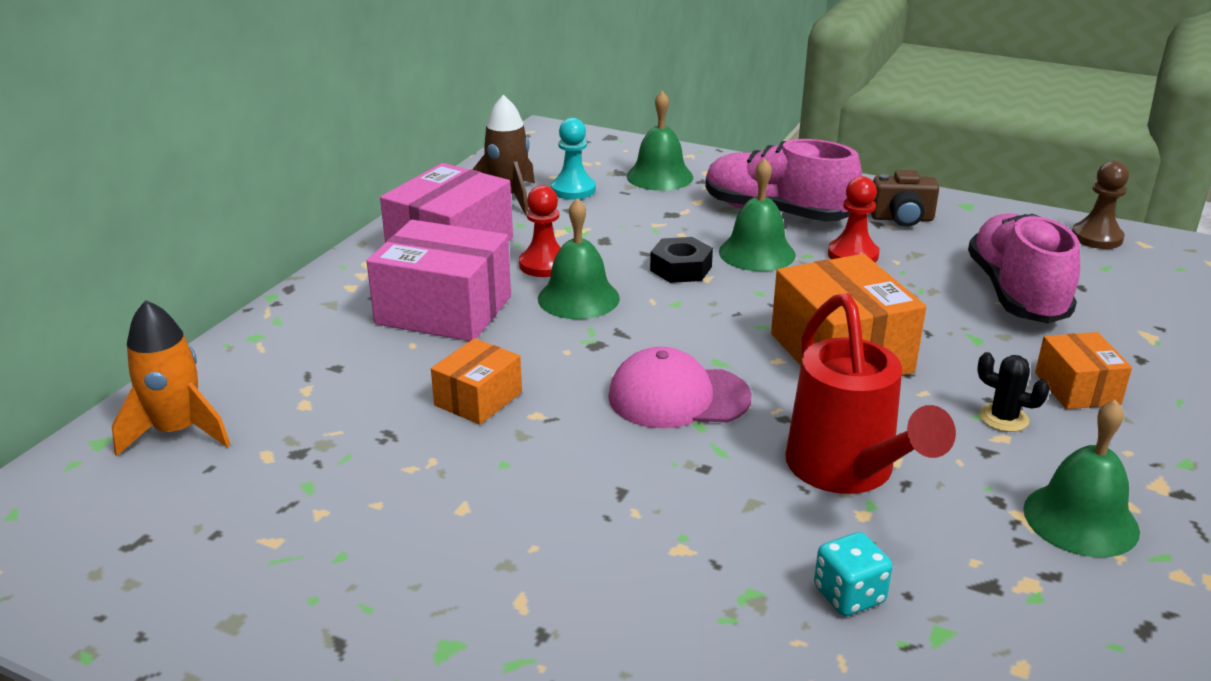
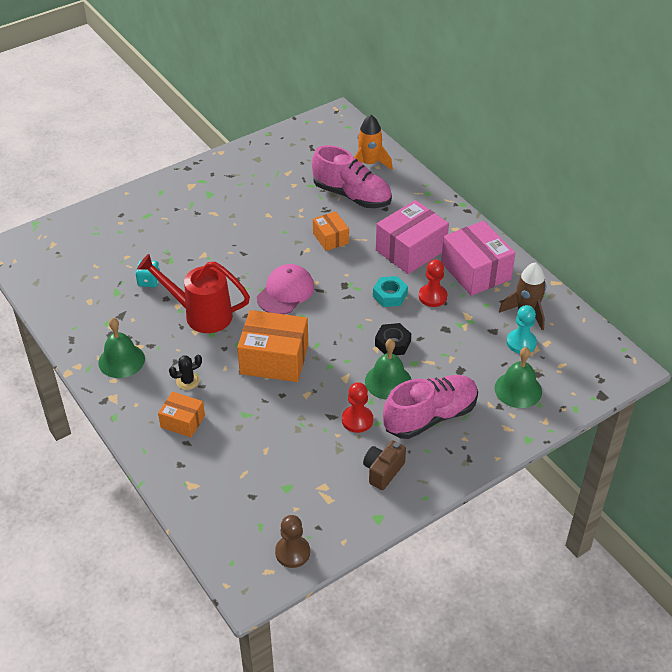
camera: 120 degrees right, 15 degrees up
(578, 298) = (390, 295): green bell -> turquoise nut
(1016, 294) = (268, 461): pink shoe -> pink shoe (352, 195)

